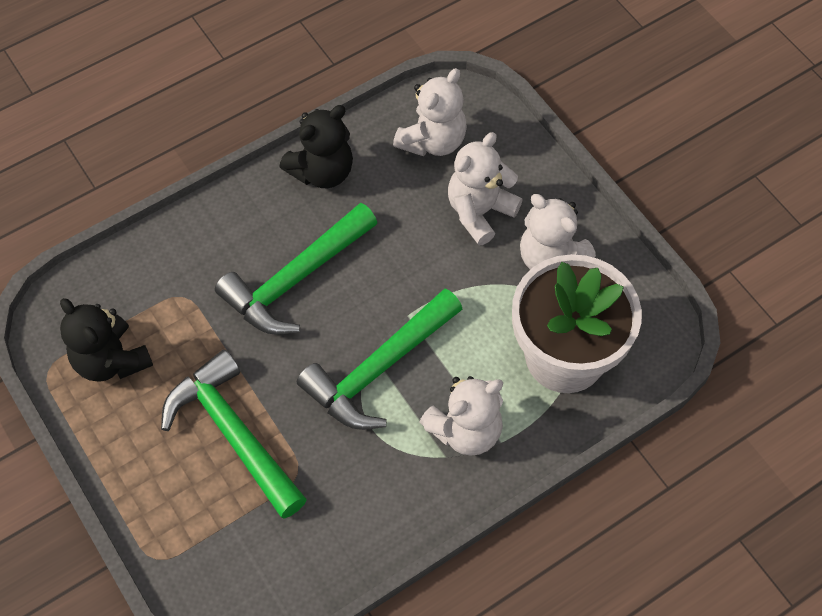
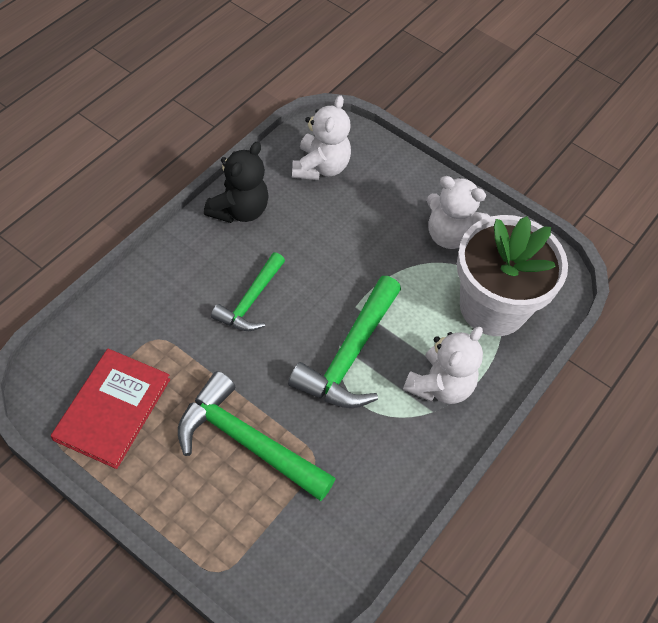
camera: 25 degrees left, 5 degrees down
(111, 360) = (112, 409): black teddy bear -> red book
(295, 280) = (250, 301): green hammer -> green hammer, size x0.63
(479, 212) = (380, 213): white teddy bear -> none

